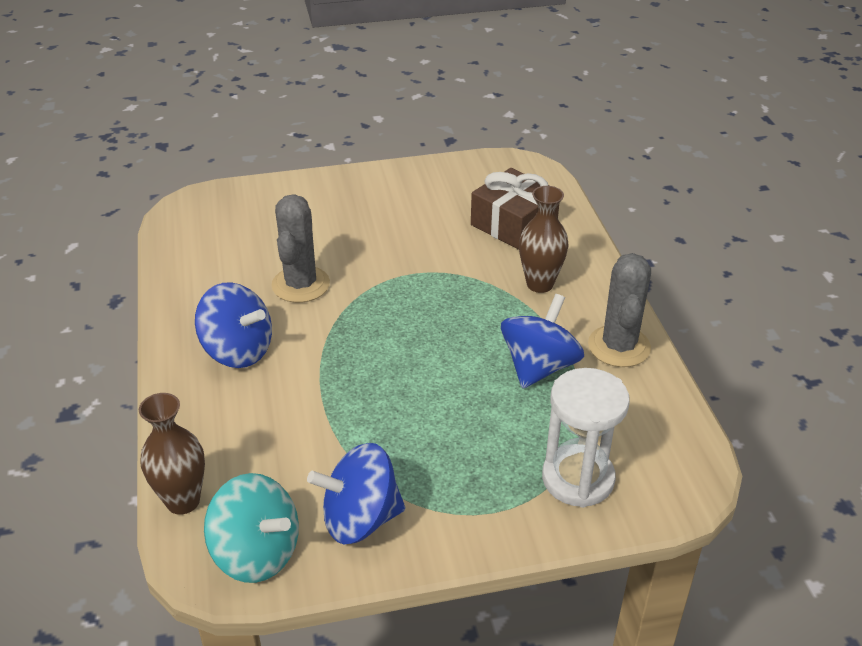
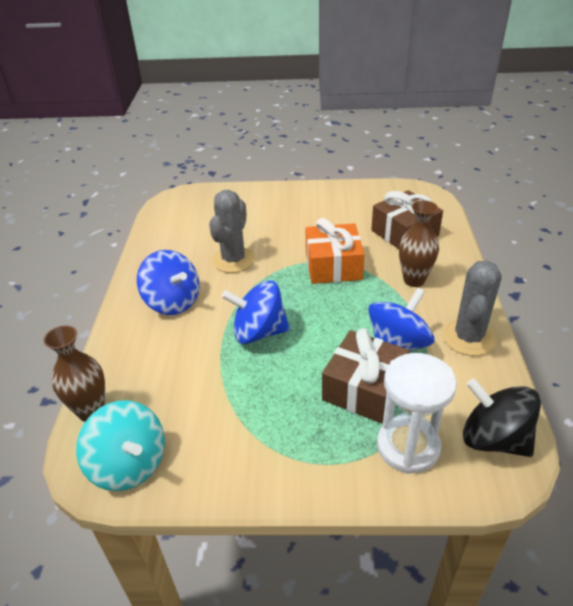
camera: 15 degrees right, 0 degrees up
(360, 519) = (218, 450): blue spinning top -> blue spinning top (259, 332)
(434, 277) = (333, 266): none -> orange gift
(512, 423) = (364, 388): none -> brown gift
(668, 455) = (494, 439): none -> black spinning top

